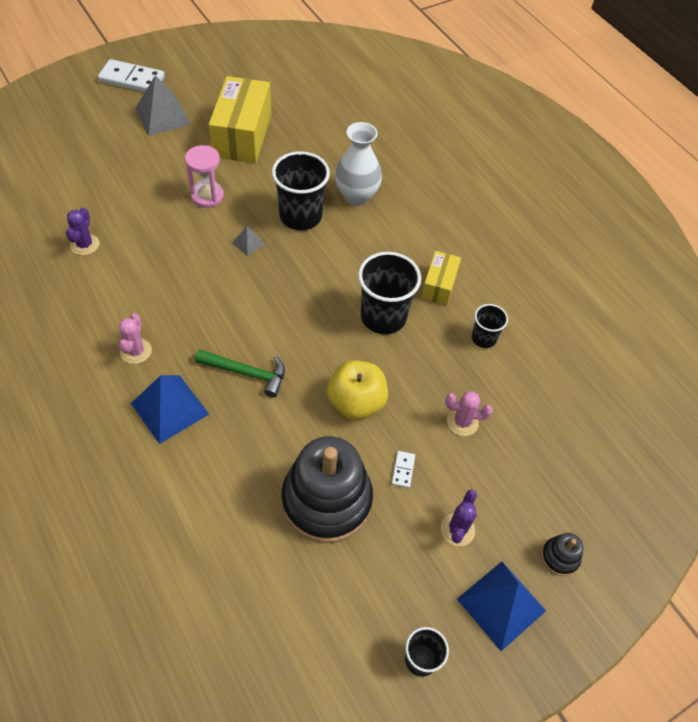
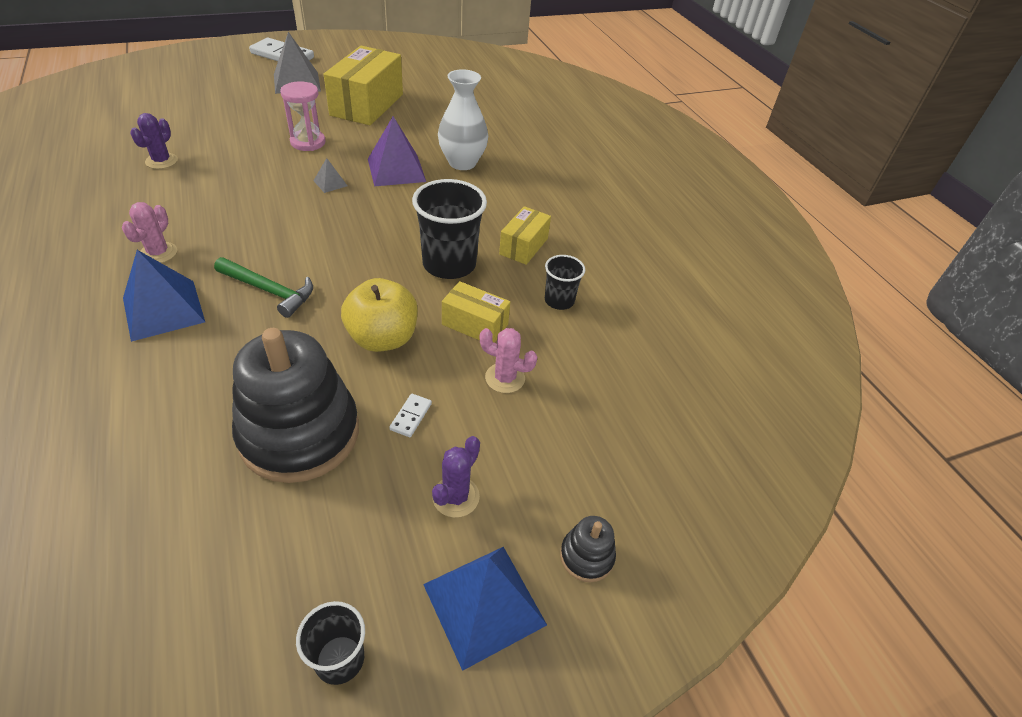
camera: 10 degrees right, 10 degrees down
(300, 216) = (396, 170): black cup -> purple pyramid
(424, 375) = (475, 324): none -> yellow box

